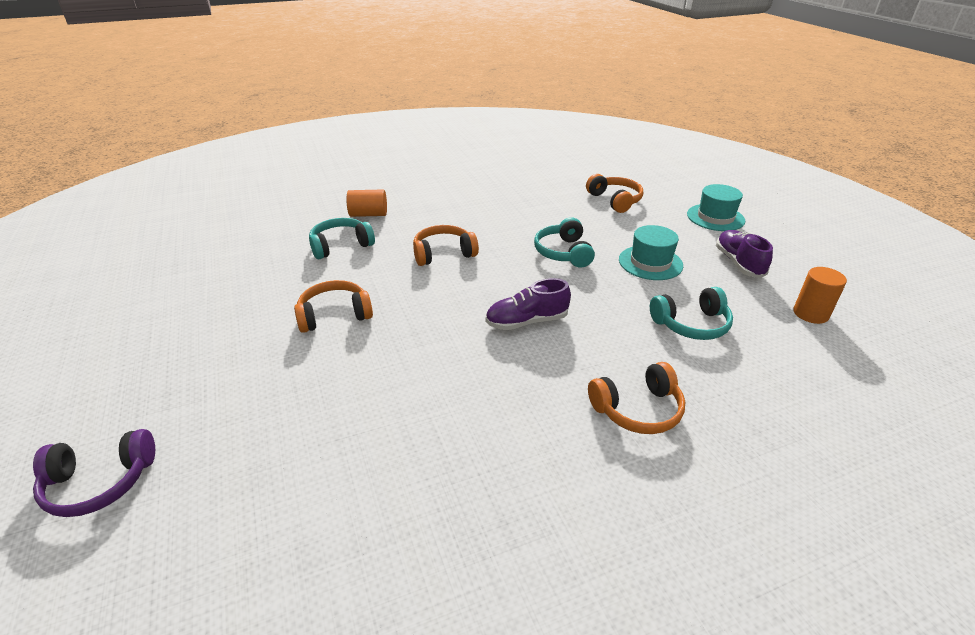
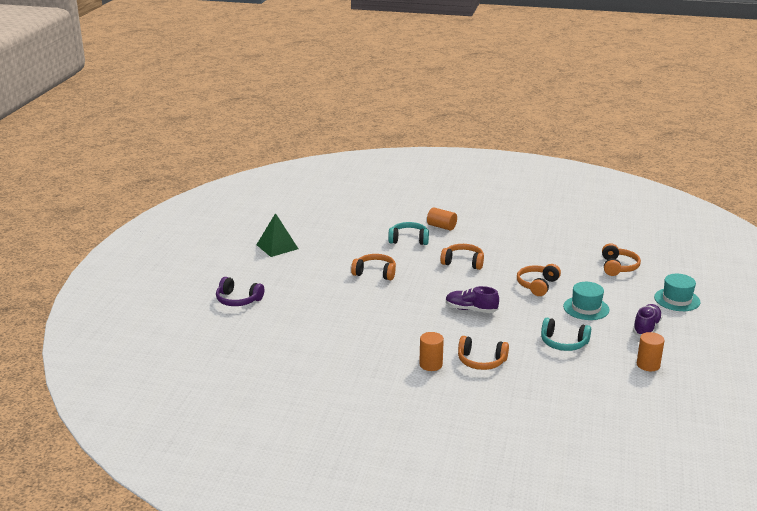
camera: 35 degrees right, 10 degrees down
(127, 328) = (277, 246): none -> green pyramid
(563, 252) = (537, 285): turquoise headphones -> orange headphones
(578, 457) = (431, 364): none -> orange cylinder

